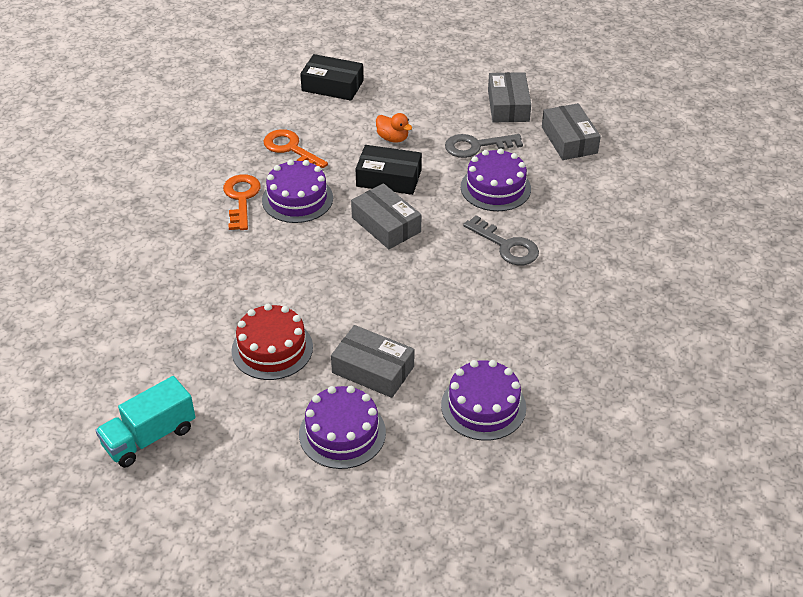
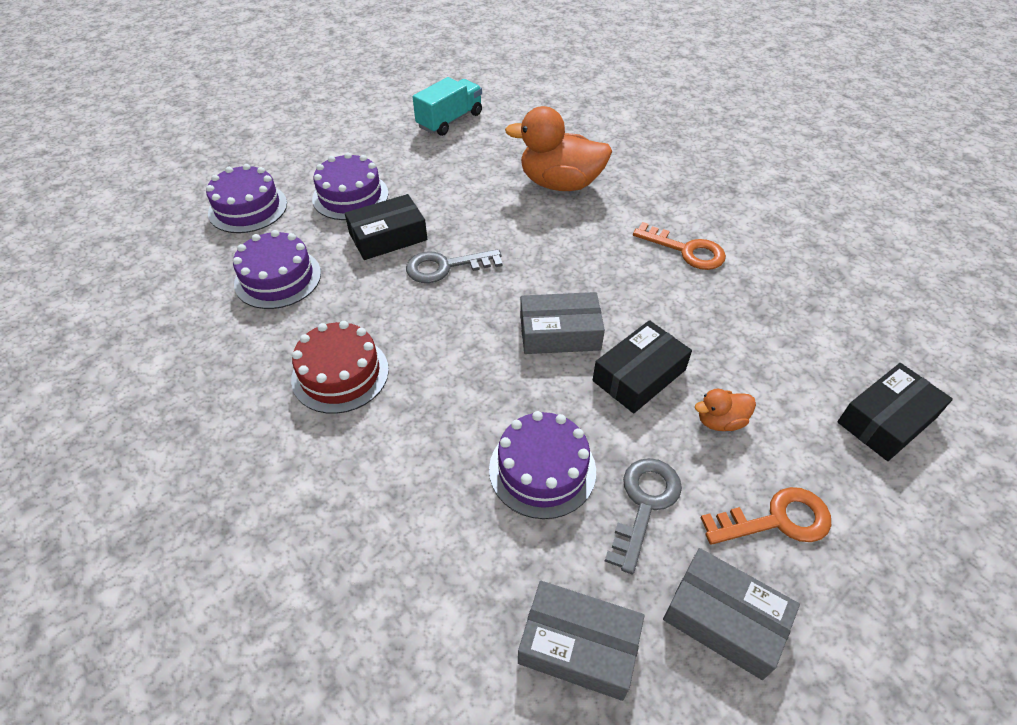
camera: 125 degrees right, 5 degrees up
(150, 437) = (450, 120): turquoise truck -> turquoise truck turned 45 degrees clockwise
(206, 300) = (560, 184): none -> orange duck
(272, 349) = (470, 196): red cake -> red cake (340, 374)
(291, 149) = (754, 319): orange key -> orange key (776, 520)
(297, 199) = (656, 287): purple cake -> purple cake (248, 208)
(373, 369) = (388, 237): grey box -> black box
(506, 246) = (436, 414): grey key -> grey key (445, 267)

